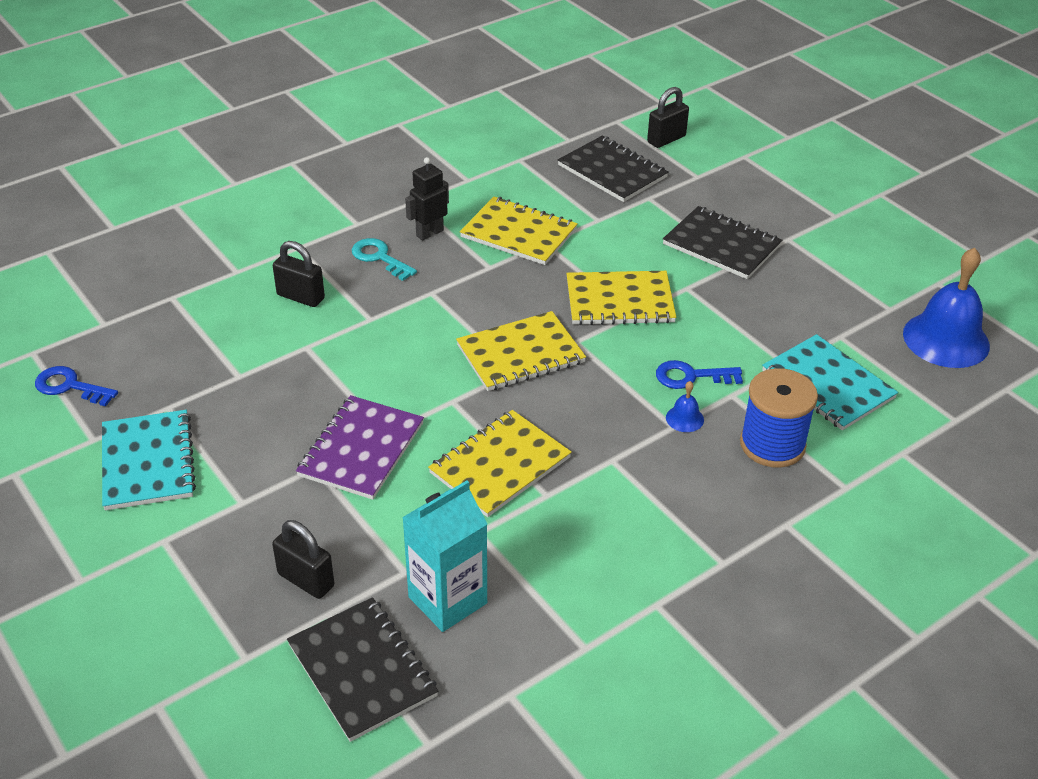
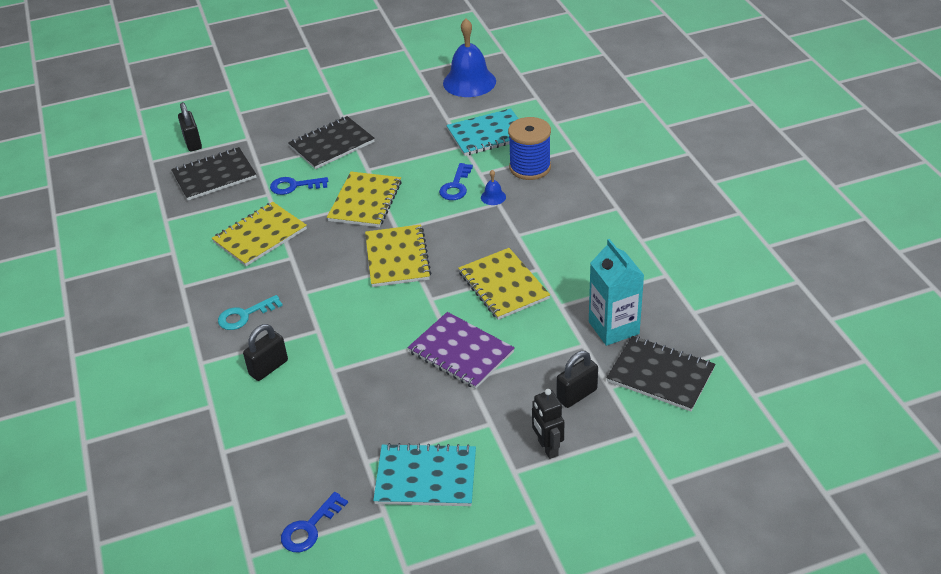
camera: 70 degrees left, 0 degrees up
(362, 670) = (660, 375): black notebook -> black notebook turned 45 degrees clockwise
(429, 233) = (230, 283): black robot -> black robot (547, 448)
(622, 236) = (294, 186): none -> blue key

